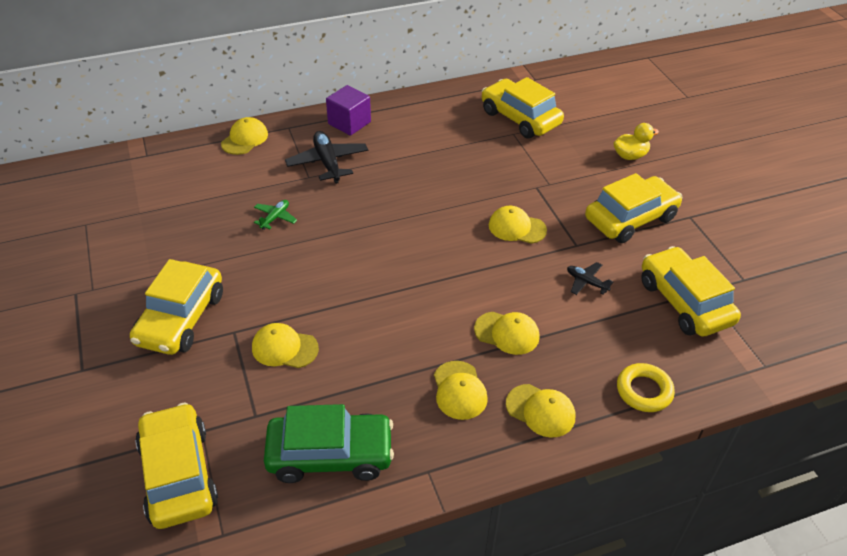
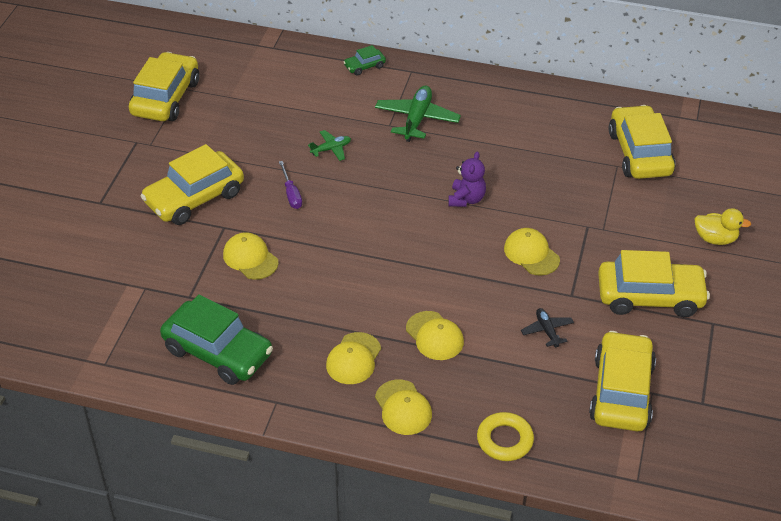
camera: 35 degrees right, 0 degrees up
(178, 474) = (108, 309): yellow car -> yellow car (166, 98)
(244, 139) = (364, 66): yellow cap -> green car
(272, 272) = (291, 194): none -> purple screwdriver
(328, 163) = (417, 119): black plane -> green plane
(349, 123) = (469, 89): purple cube -> none
(426, 208) = (466, 199): none -> purple teddy bear

